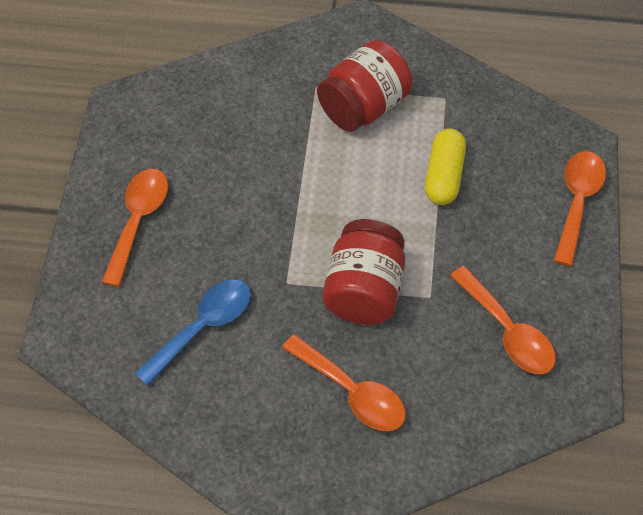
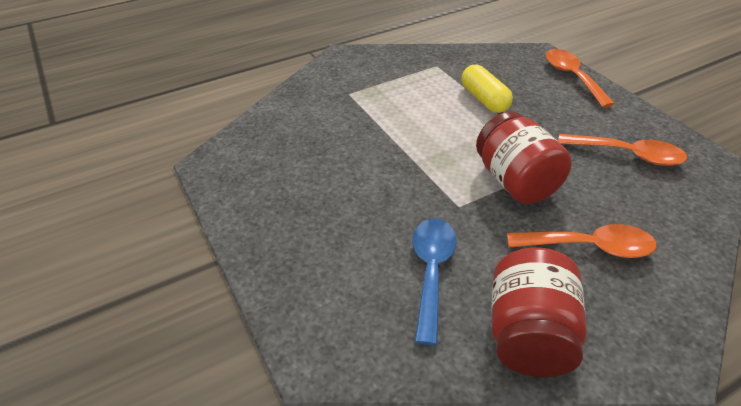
camera: 35 degrees left, 15 degrees down
(138, 221) = (299, 229): orange spoon -> none
(363, 107) = (392, 90): red jar -> red jar (528, 334)

